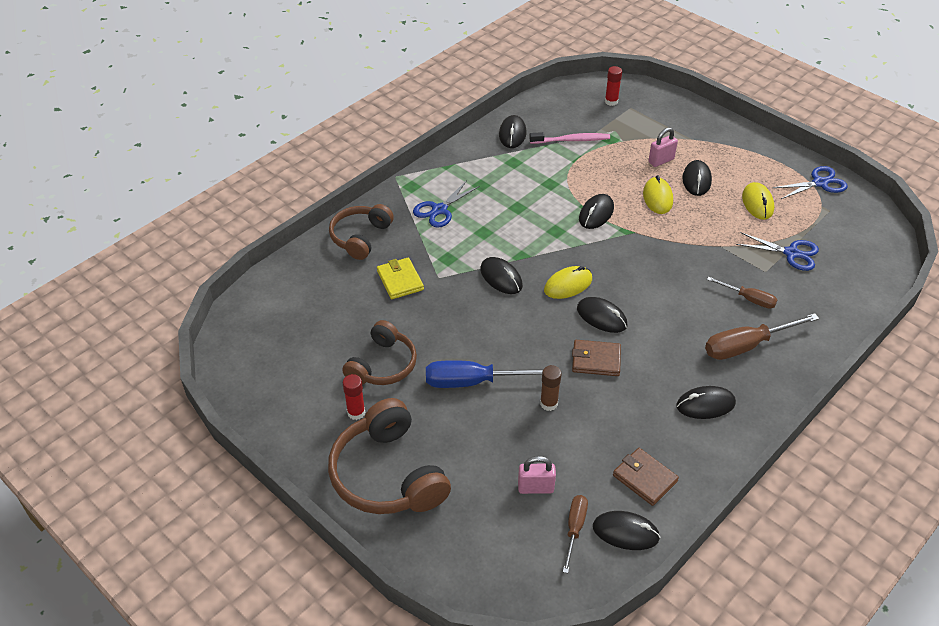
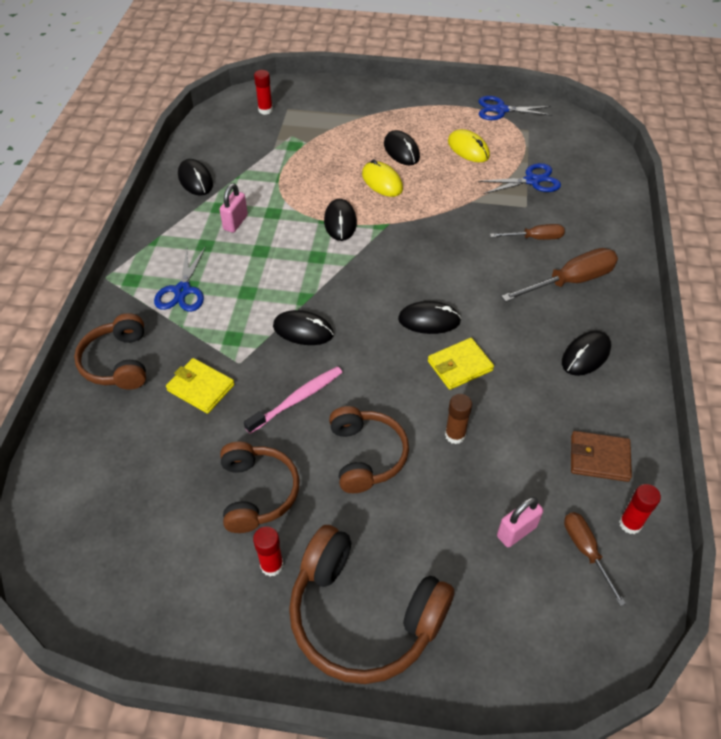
camera: 35 degrees left, 5 degrees up
(473, 382) = (366, 455): blue screwdriver -> brown headphones
(568, 285) = (372, 304): yellow mouse -> none
(571, 140) = (258, 162): pink toothbrush -> pink toothbrush (297, 399)
(596, 360) = (459, 366): brown wallet -> yellow wallet
(625, 532) = (630, 524): black mouse -> red glue stick
(661, 161) = (356, 146): pink padlock -> pink padlock (235, 222)
(747, 346) = (570, 281): brown screwdriver -> brown screwdriver turned 150 degrees counterclockwise
(819, 183) = (500, 110): blue scissors -> blue scissors turned 120 degrees counterclockwise

